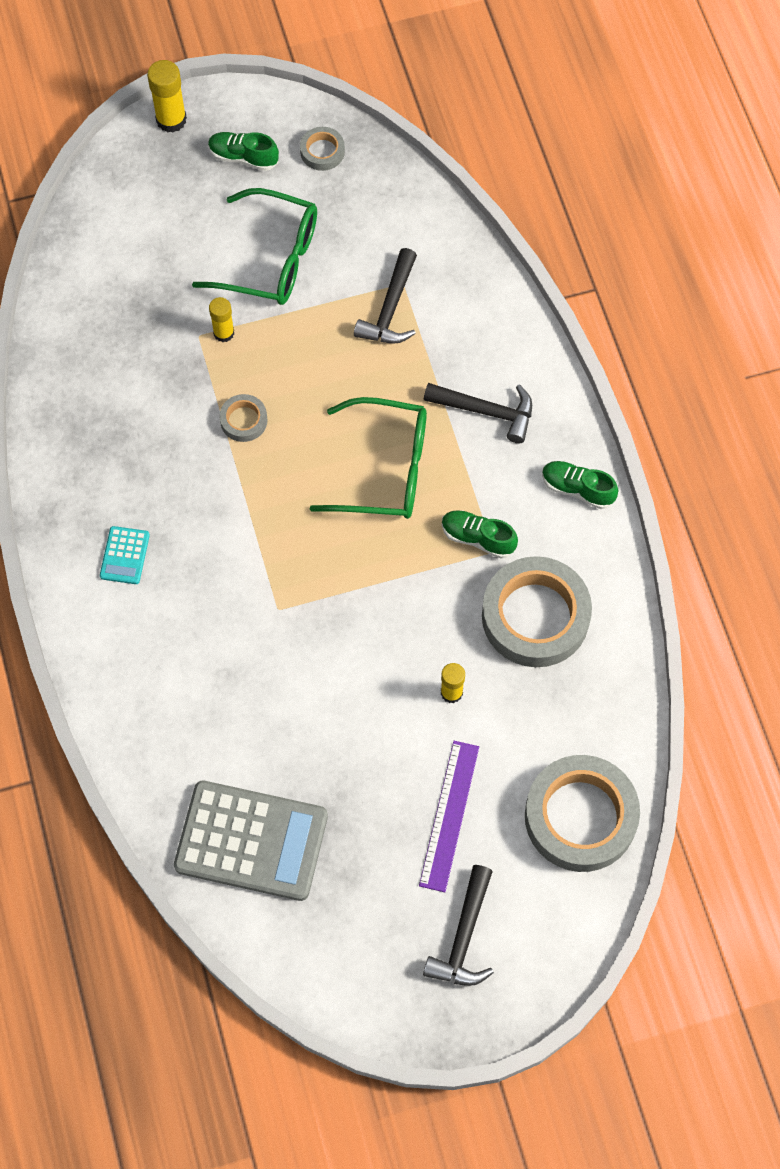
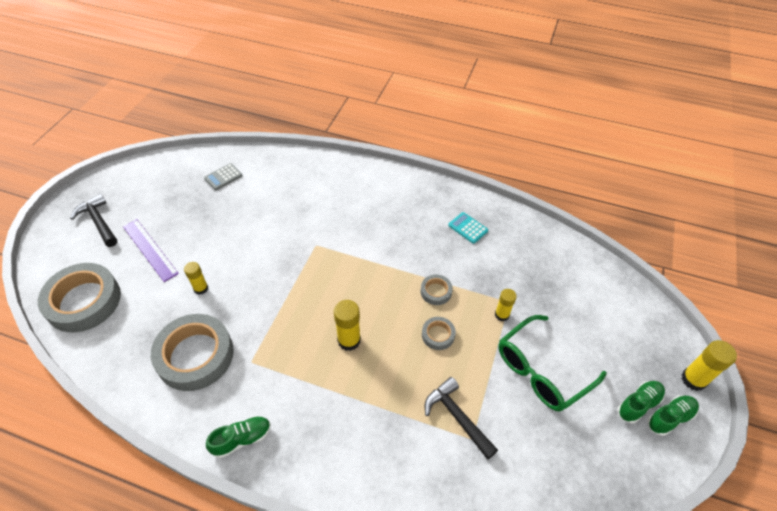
camera: 125 degrees right, 15 degrees down
(124, 555) = (399, 204): turquoise calculator -> turquoise calculator (468, 228)
(251, 841) = (223, 177): grey calculator -> grey calculator, size x0.44
(322, 151) = (619, 460): grey tape -> grey tape (438, 335)
(385, 469) = (349, 340): green glasses -> yellow glue stick
(478, 538) = (266, 359): green shoe -> green shoe (670, 418)
(487, 411) = (339, 423): black hammer -> none

